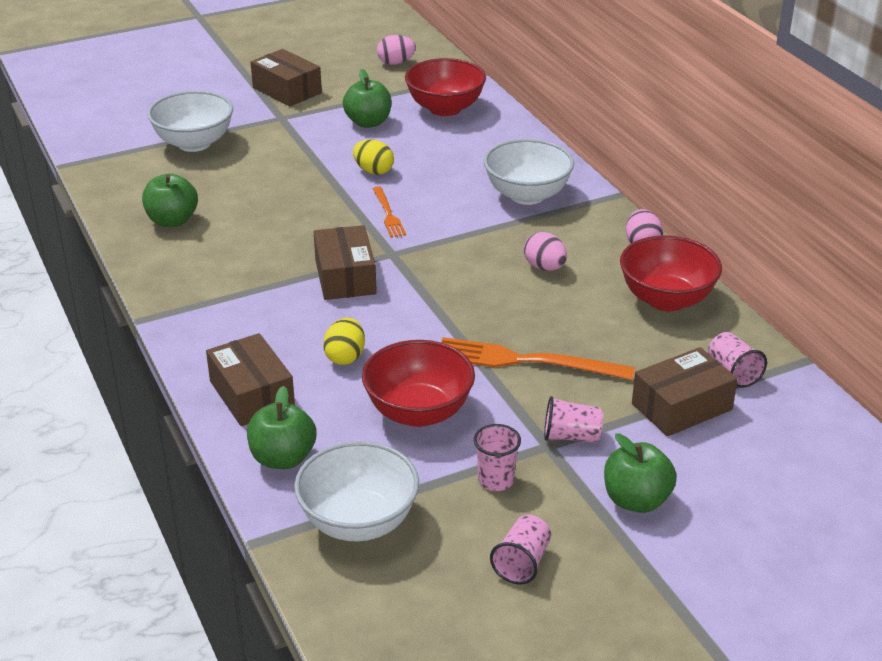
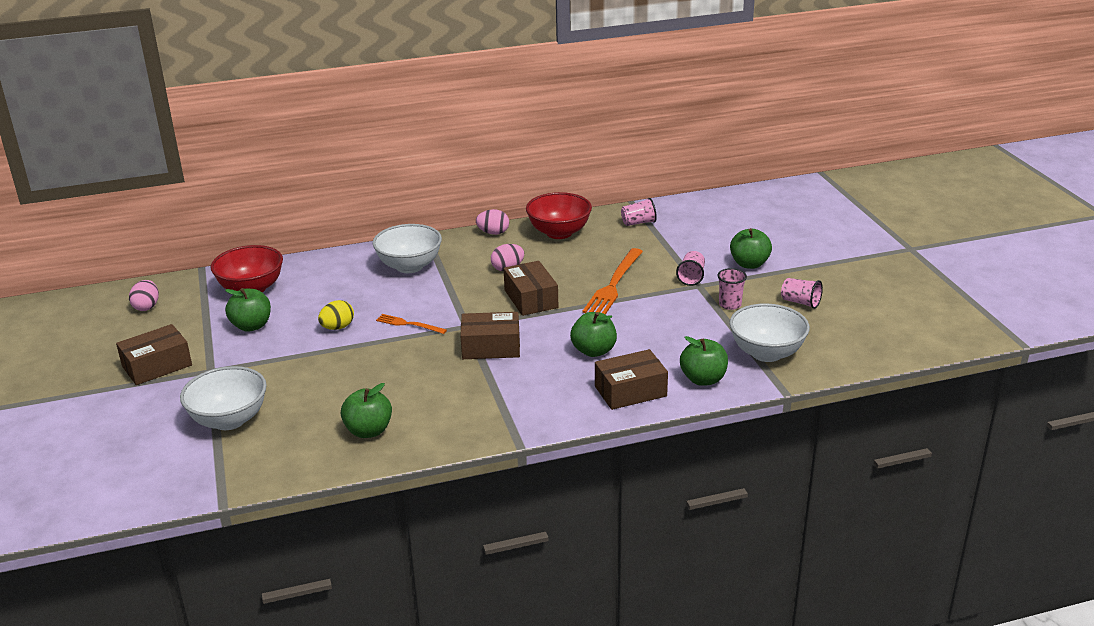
camera: 80 degrees left, 5 degrees down
(345, 357) = (593, 351): yellow egg -> green apple
(388, 214) = (409, 324): orange fork -> orange fork turned 150 degrees counterclockwise
(418, 412) = (660, 326): red bowl -> none
(681, 406) = (668, 241): brown box -> brown box (531, 299)

